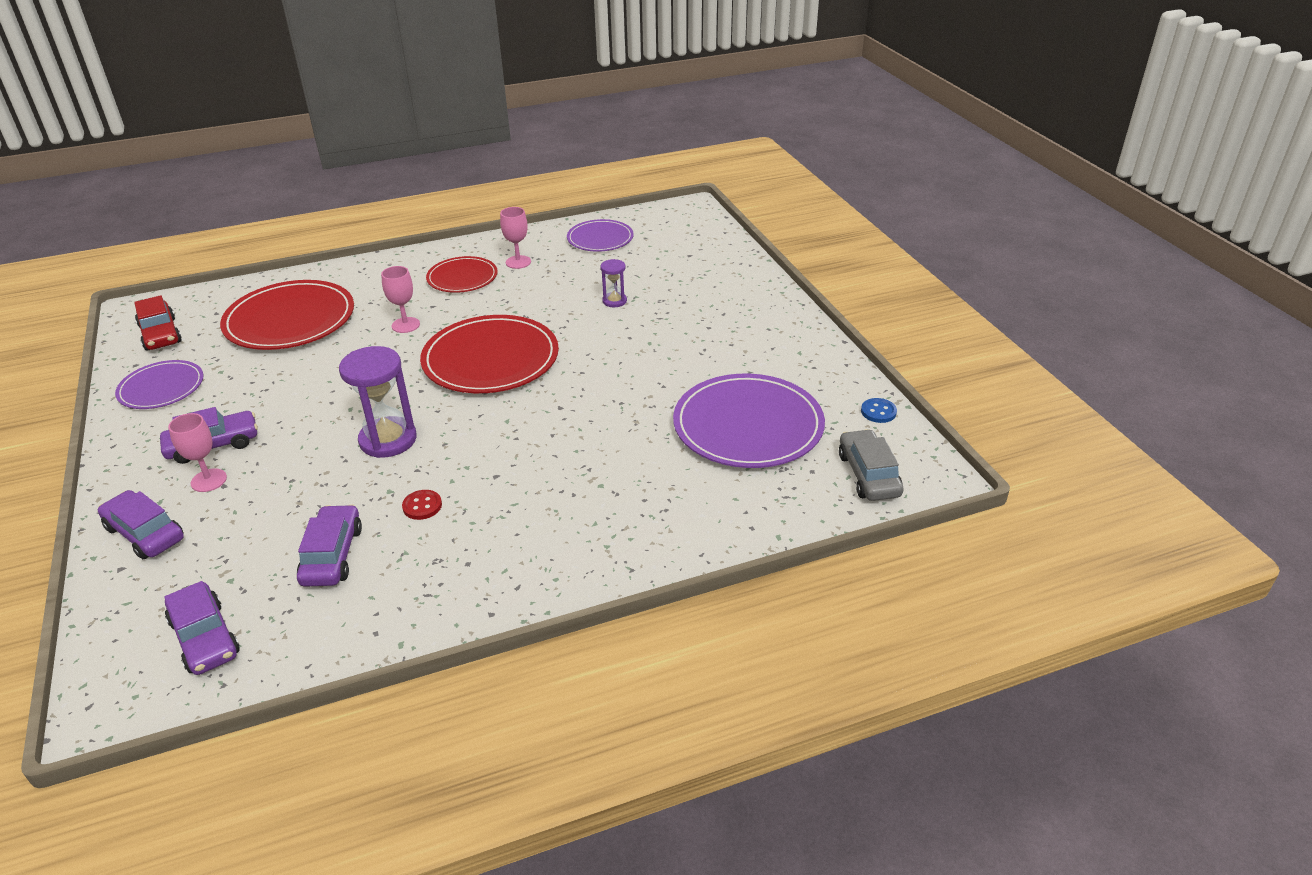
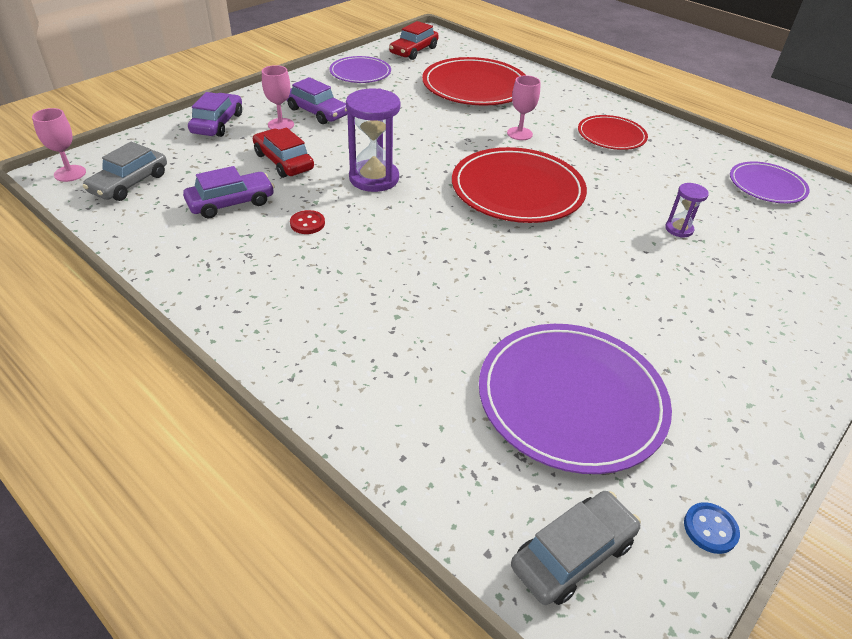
camera: 60 degrees right, 5 degrees up
(205, 638) = (129, 183): purple car -> grey car
(291, 496) = (284, 162): none -> red car
(518, 262) = (668, 154): pink goblet -> pink goblet (70, 173)

